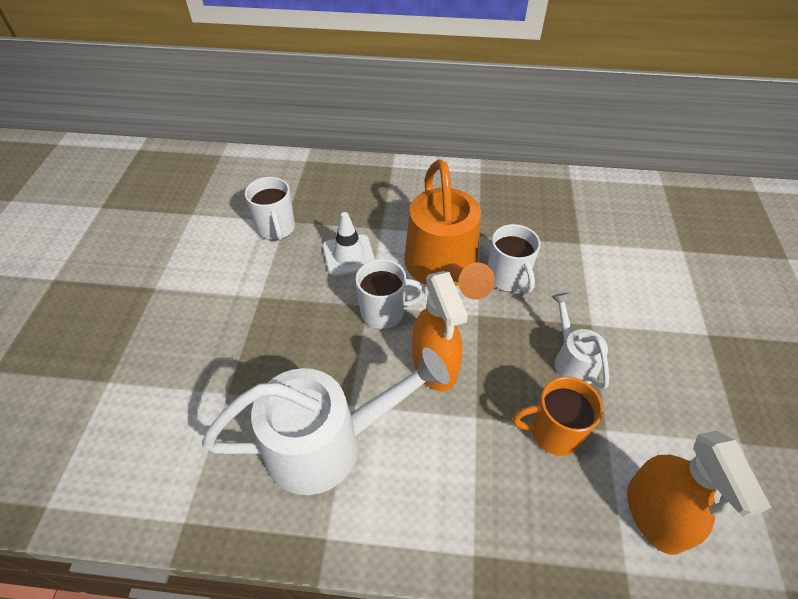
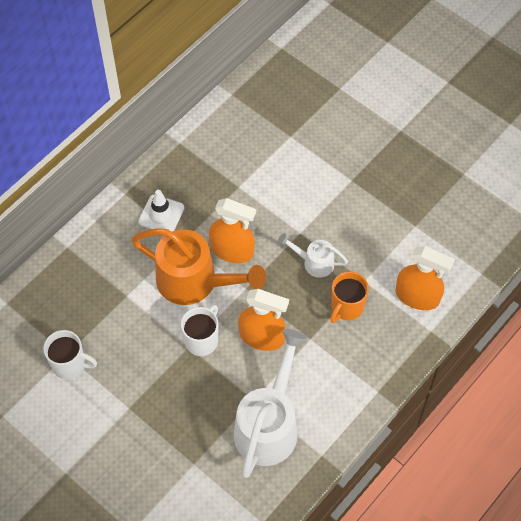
camera: 55 degrees left, 10 degrees up
(349, 255) = (136, 332): white traffic cone -> white traffic cone (161, 215)
(508, 278) = (232, 250): white mug -> orange spray bottle

